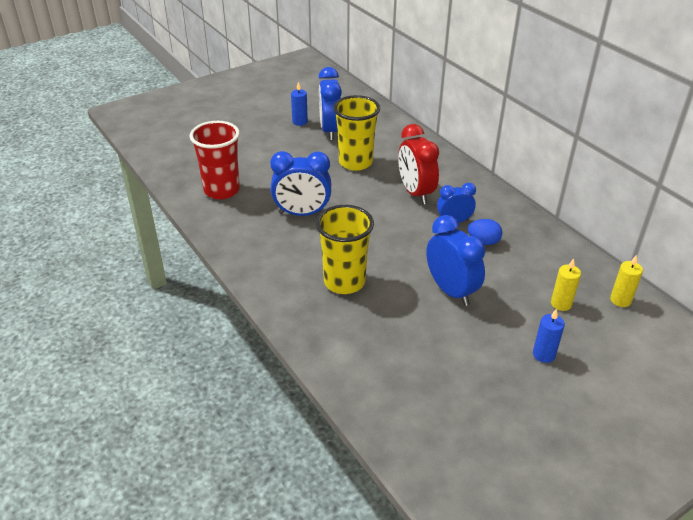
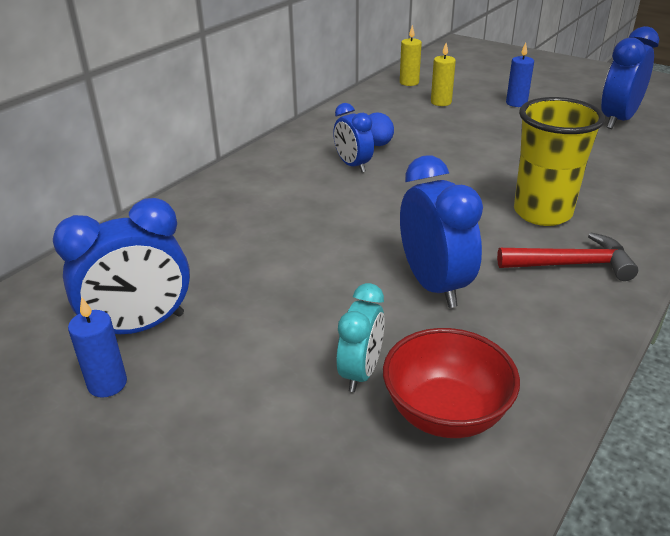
camera: 110 degrees left, 5 degrees down
(221, 190) = (445, 413): red cup -> red bowl
(260, 176) = (360, 372): none -> turquoise clock
(284, 268) = (571, 264): none -> red hammer
(355, 162) = (248, 268): yellow cup -> none
(415, 193) = (306, 200): red clock -> none
(451, 291) = (481, 150): blue clock -> blue clock (617, 120)

